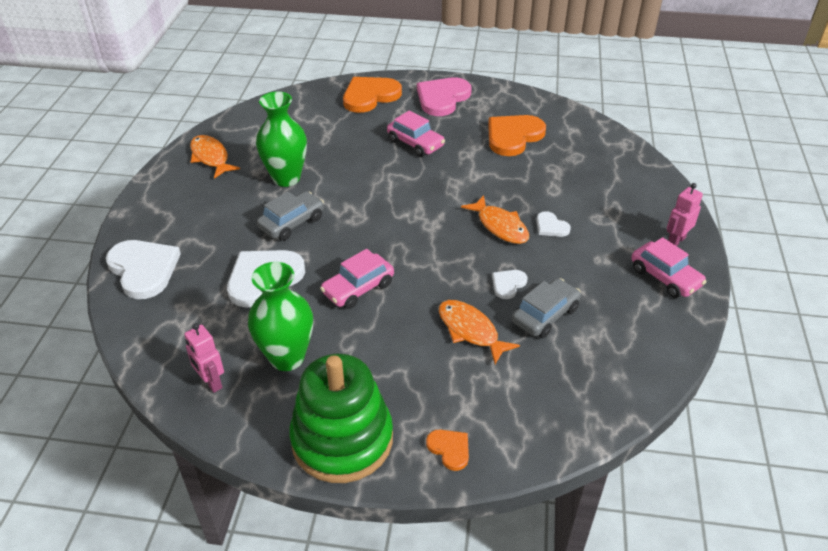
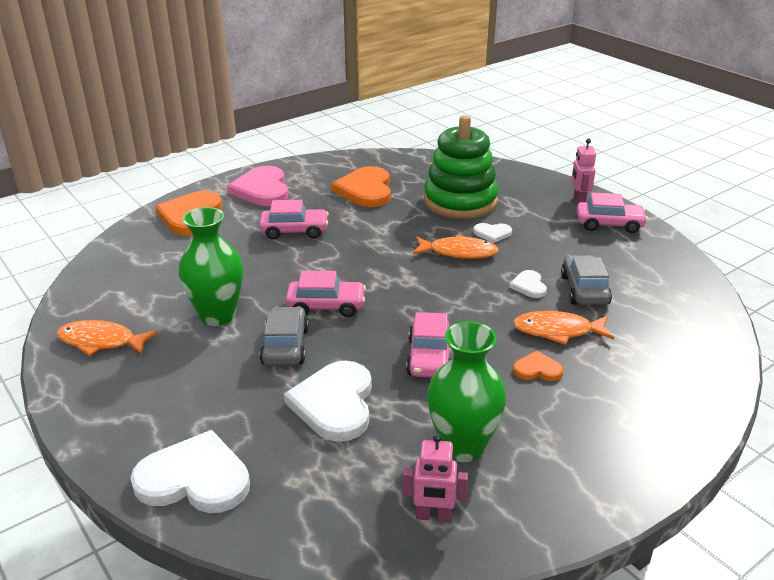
camera: 45 degrees left, 10 degrees down
(342, 439) = (606, 469): green stacking toy -> green stacking toy (460, 201)
(353, 211) = (326, 306): none -> pink car
(449, 449) = (678, 415): orange heart -> orange heart (537, 369)

